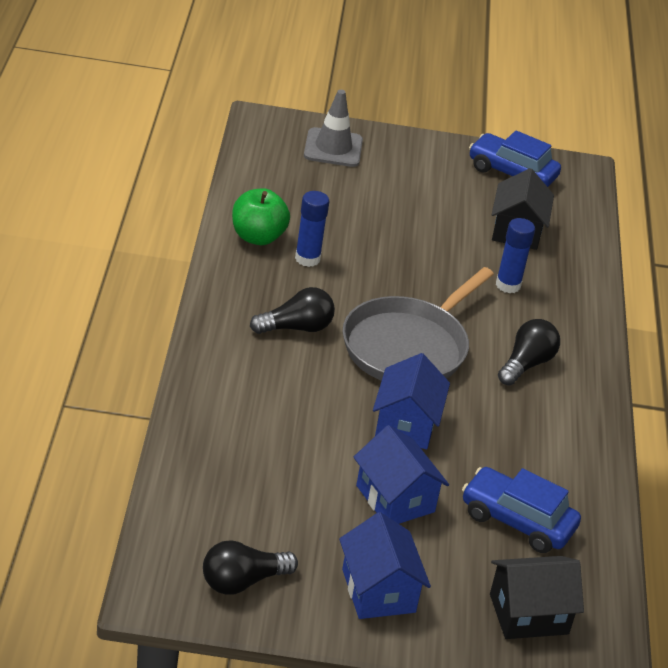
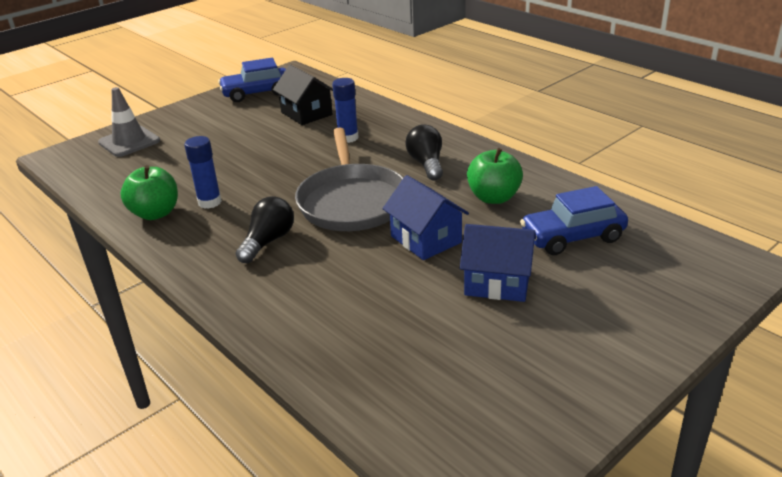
camera: 40 degrees left, 5 degrees down
(243, 581) = (516, 422): black light bulb -> none
(378, 590) = (592, 342): blue house -> none
(522, 439) = (494, 197): none -> green apple
(528, 614) = (673, 277): black house -> none

